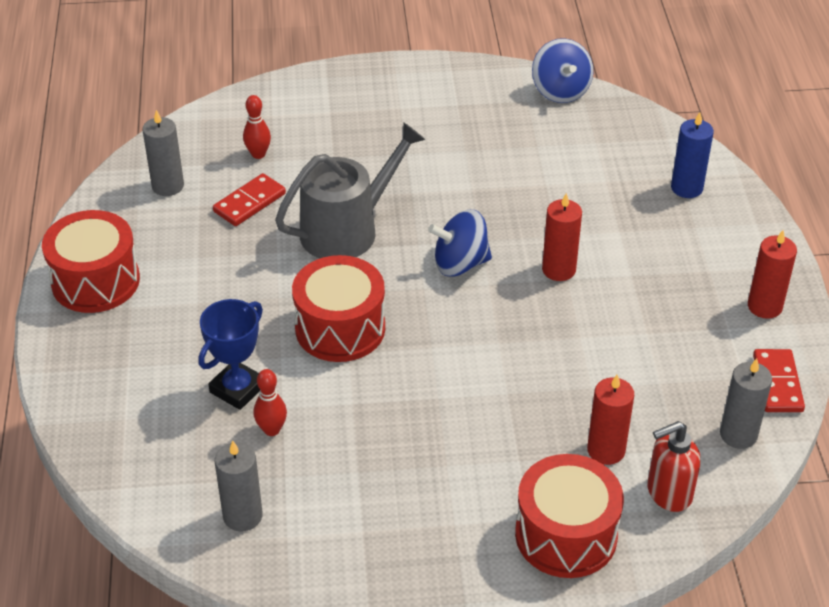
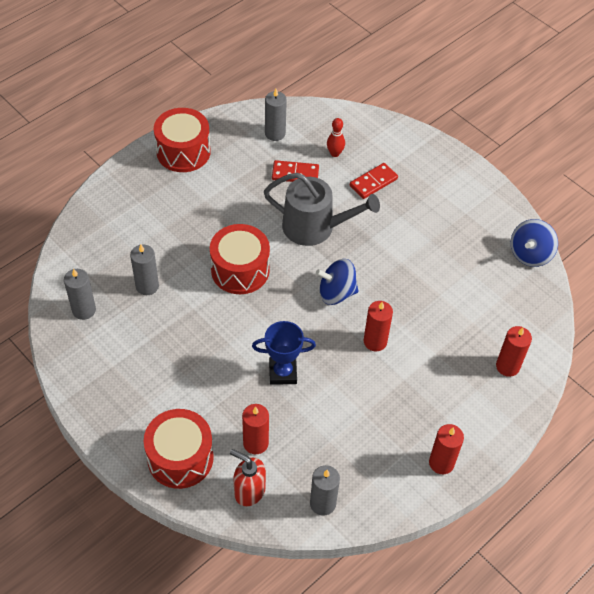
camera: 50 degrees right, 10 degrees up
(237, 389) = (162, 255): blue trophy -> blue trophy (283, 372)
(272, 430) = (147, 286): red bowling pin -> grey candle
(460, 263) = (336, 293): blue spinning top -> blue spinning top turned 45 degrees counterclockwise
(686, 188) = (507, 366): blue candle -> red candle
(777, 383) = (382, 503): red domino -> red domino (373, 182)

